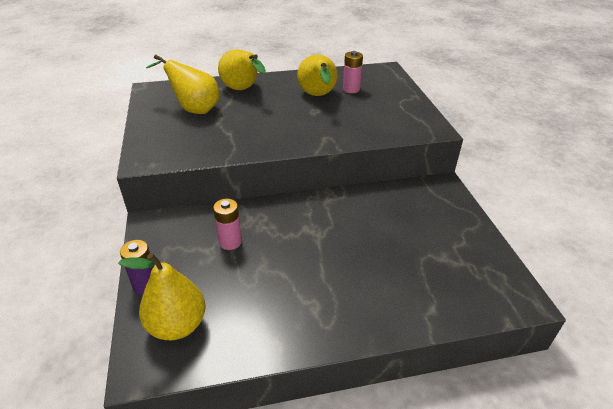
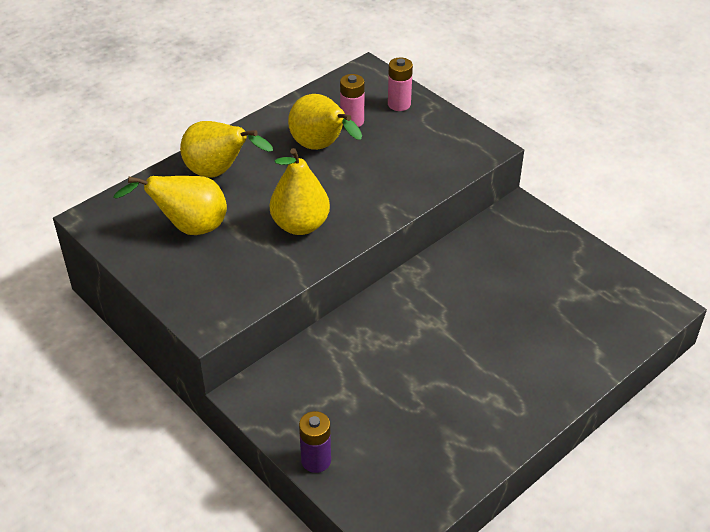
camera: 30 degrees left, 5 degrees up
(177, 325) = (387, 480): yellow pear -> yellow pear (300, 225)
(230, 242) = (357, 374): pink battery -> pink battery (399, 104)

